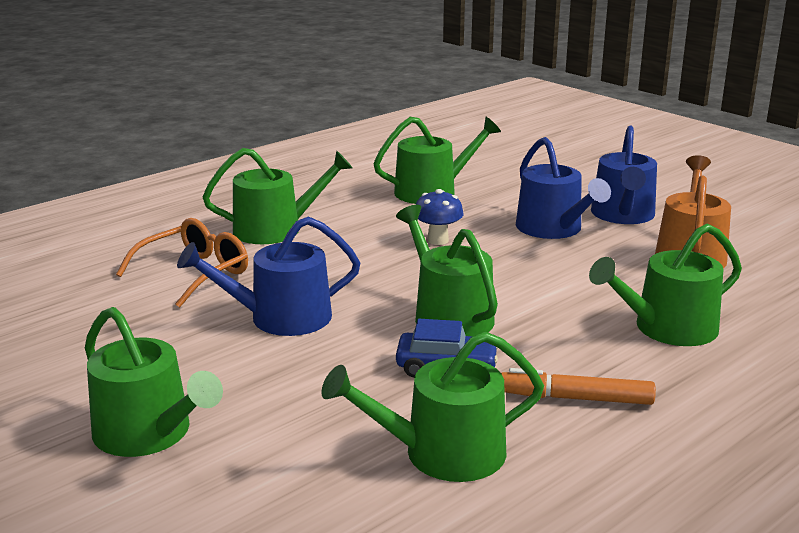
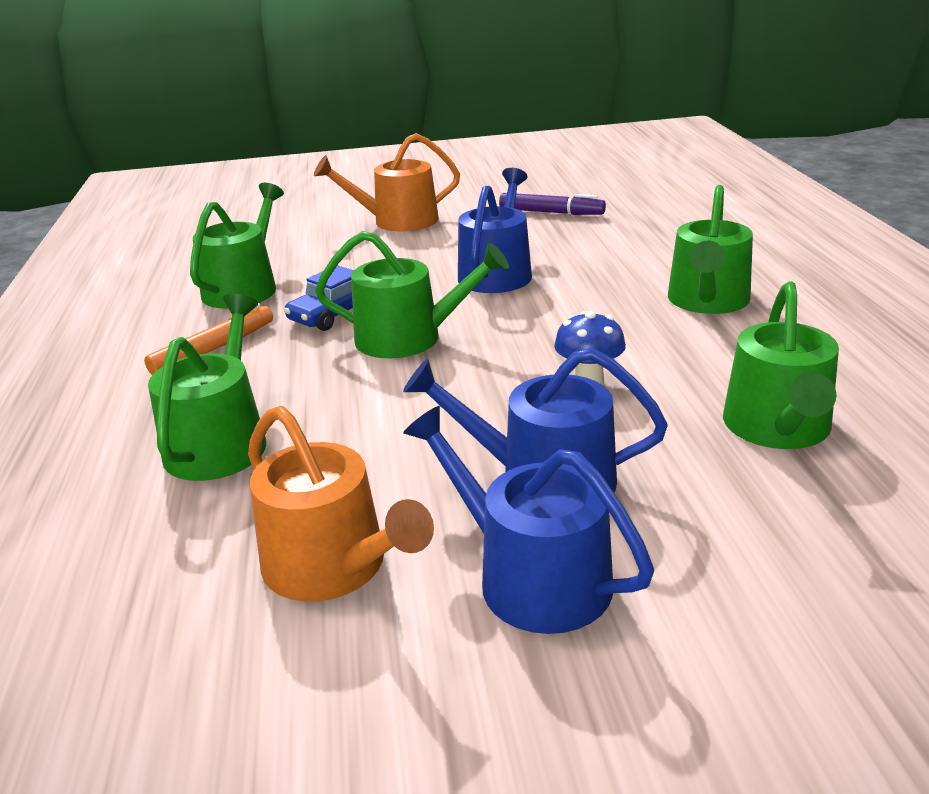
camera: 125 degrees right, 5 degrees up
(76, 337) = (551, 213): none -> purple marker
(149, 434) = (397, 221): green watering can -> orange watering can
(195, 273) = (626, 255): orange glasses -> none

